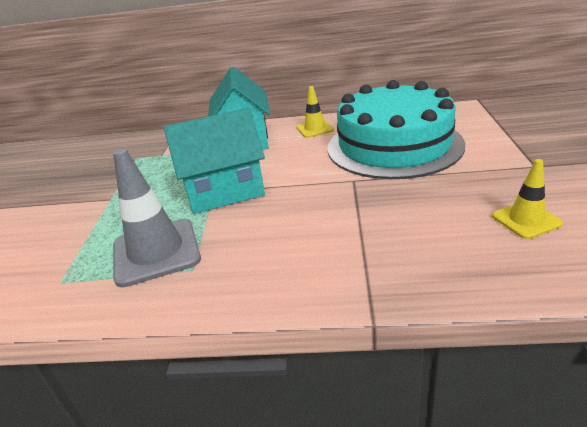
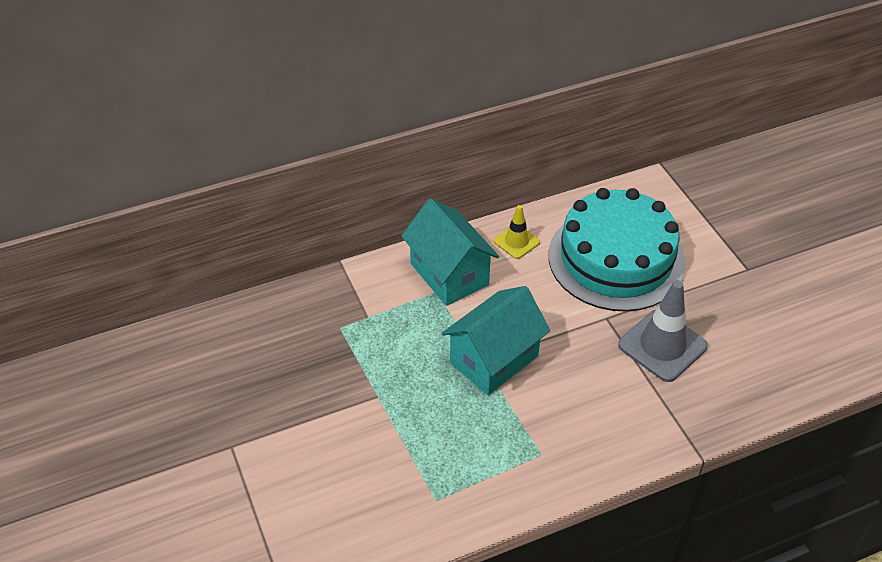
camera: 30 degrees left, 15 degrees up
(156, 252) = (493, 446): grey traffic cone -> grey traffic cone (662, 346)
(526, 220) = (761, 338): yellow traffic cone -> none

